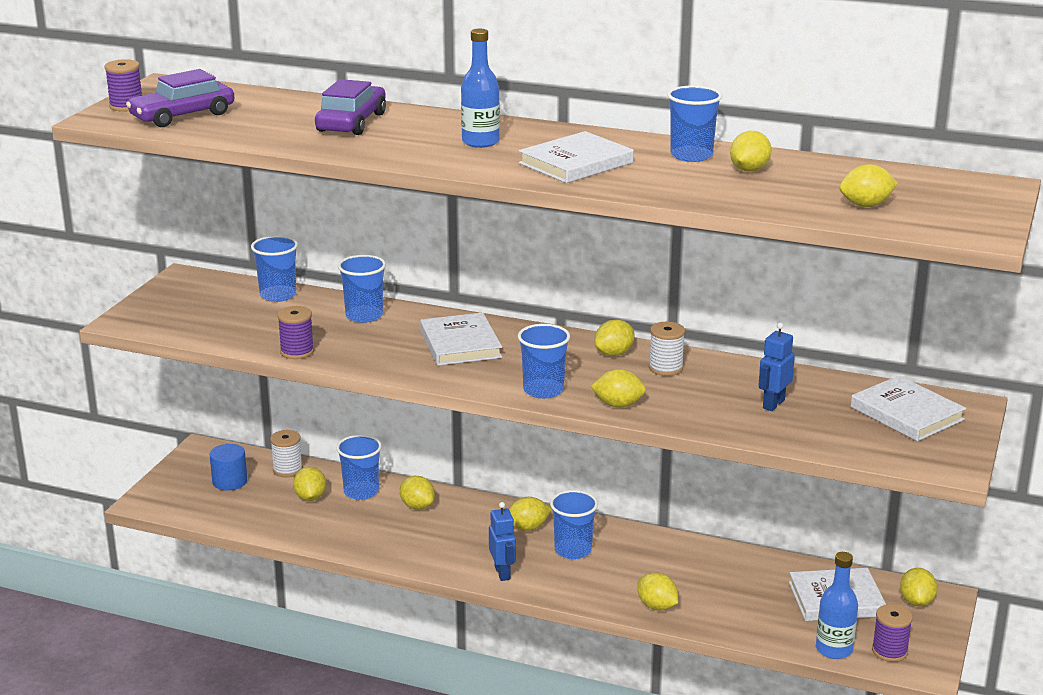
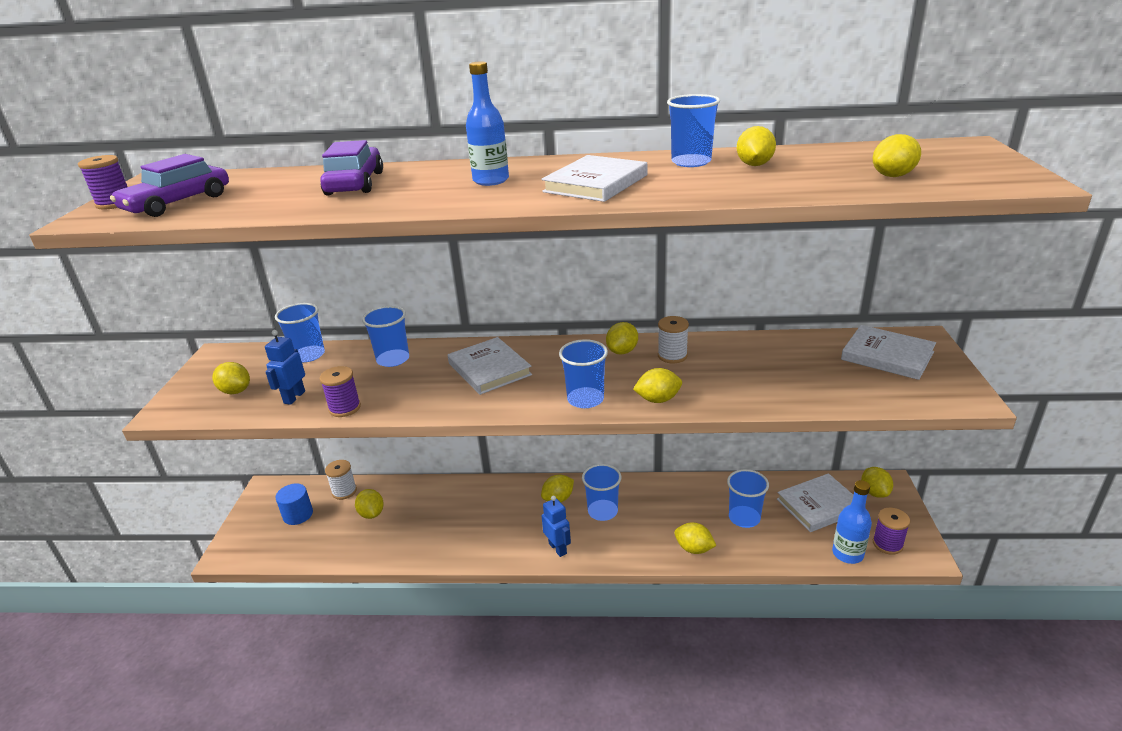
camera: 15 degrees left, 5 degrees up
(361, 492) = (412, 497): blue cup -> blue cup (744, 518)
(417, 506) = (463, 500): yellow lemon -> yellow lemon (236, 391)
(773, 404) = (781, 370): blue robot -> blue robot (294, 397)

